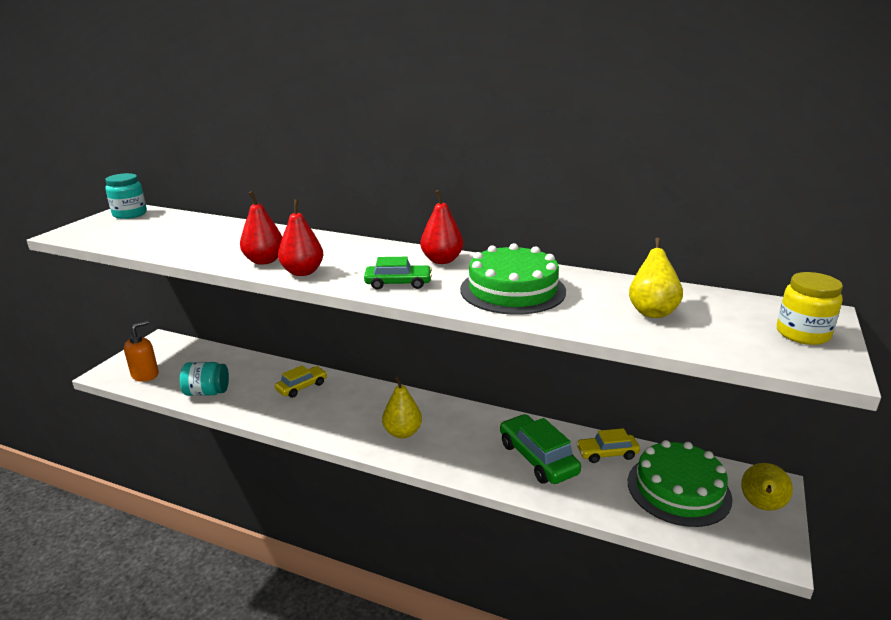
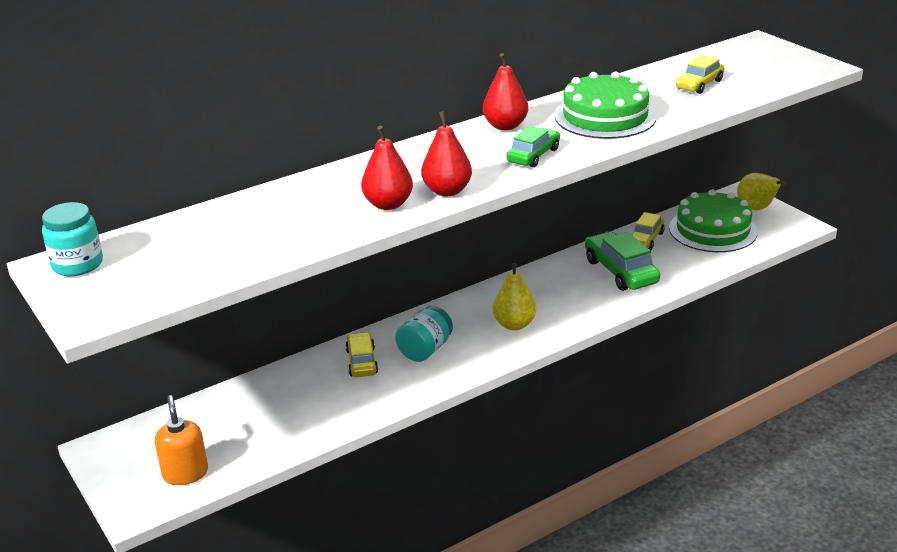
camera: 55 degrees left, 5 degrees up
(207, 392) = (292, 430): turquoise jar -> turquoise jar (425, 350)
(537, 458) = (620, 271): green car -> green car turned 60 degrees clockwise
(652, 312) = (699, 84): yellow pear -> yellow car
(802, 334) = (778, 56): yellow jar -> none

